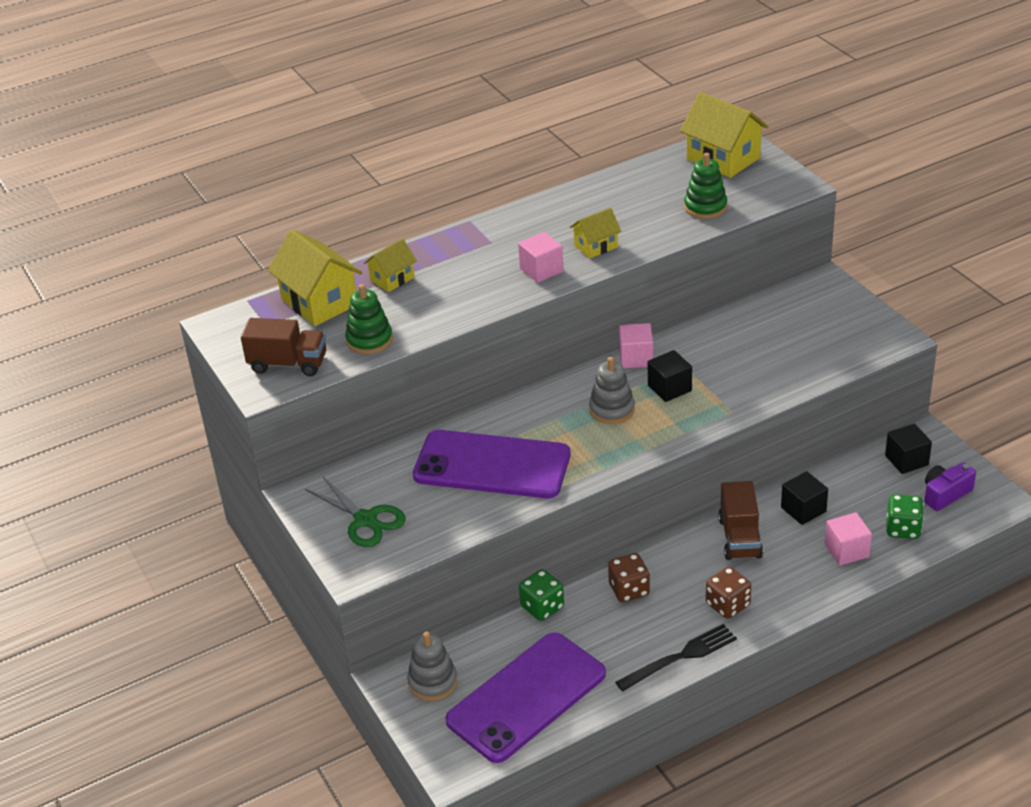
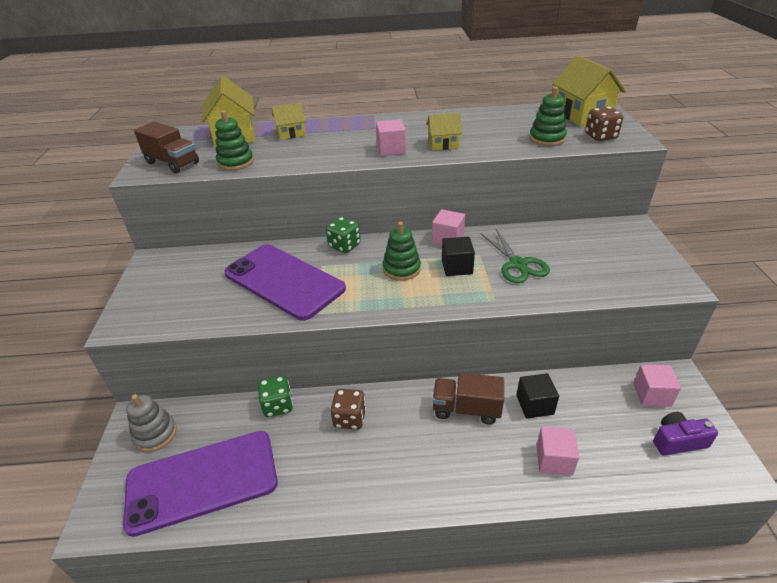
camera: 25 degrees right, 0 degrees up
(366, 520) = (168, 290): green scissors -> green scissors (518, 264)
(612, 409) = (401, 269): grey stacking toy -> green stacking toy
(680, 657) = (344, 502): black fork -> none
(727, 605) = (417, 468): brown dice -> brown dice (600, 136)
(740, 538) = (466, 409): brown truck -> brown truck turned 75 degrees clockwise
(903, 529) = (619, 460): green dice -> green dice (344, 246)
(906, 460) = (652, 395): black cube -> pink cube

